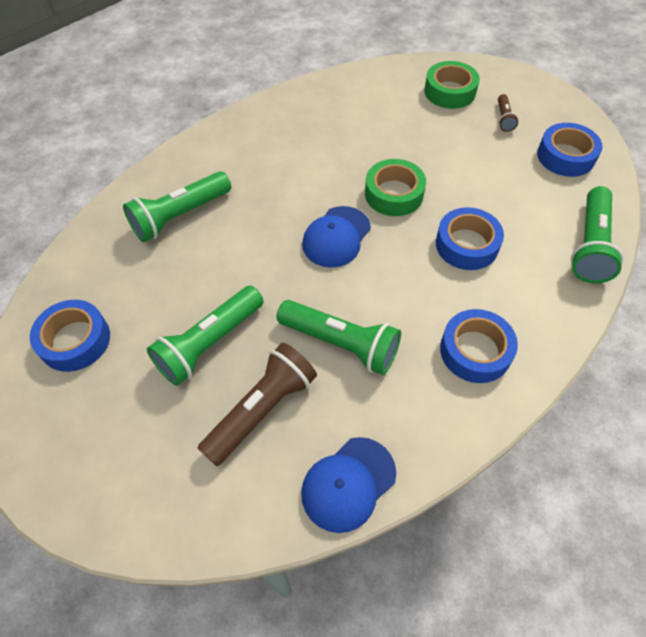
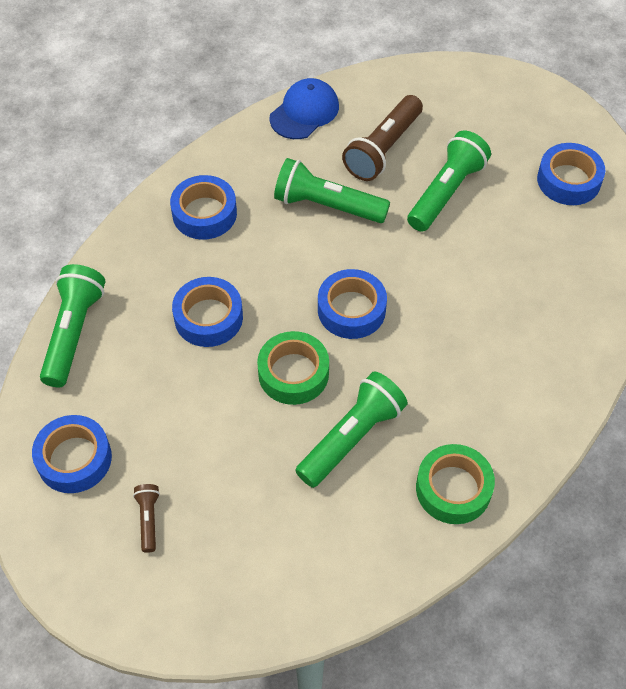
camera: 170 degrees right, 0 degrees up
(180, 216) = (533, 314): green flashlight -> green flashlight (352, 437)
(336, 237) = (351, 310): blue cap -> blue tape
(450, 91) = (225, 567): green tape -> green tape (453, 489)

